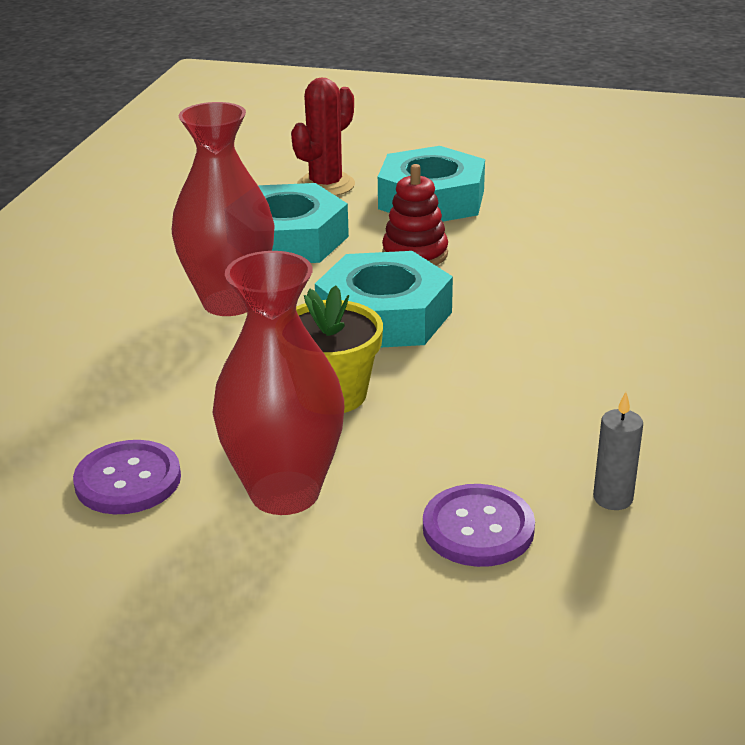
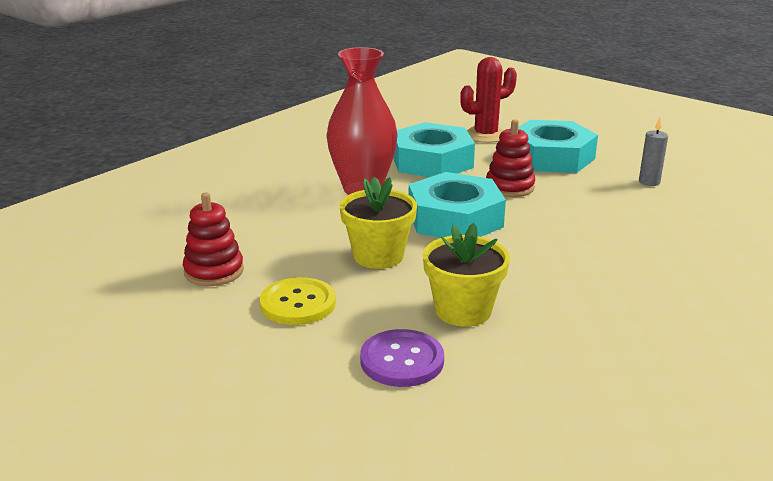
camera: 25 degrees right, 5 degrees down
(128, 480) = (214, 271): purple button -> red stacking toy
(285, 492) = (298, 304): red vase -> yellow button
(495, 439) = (463, 311): none -> yellow flower pot
(613, 498) = (514, 370): grey candle -> grey candle (649, 182)

